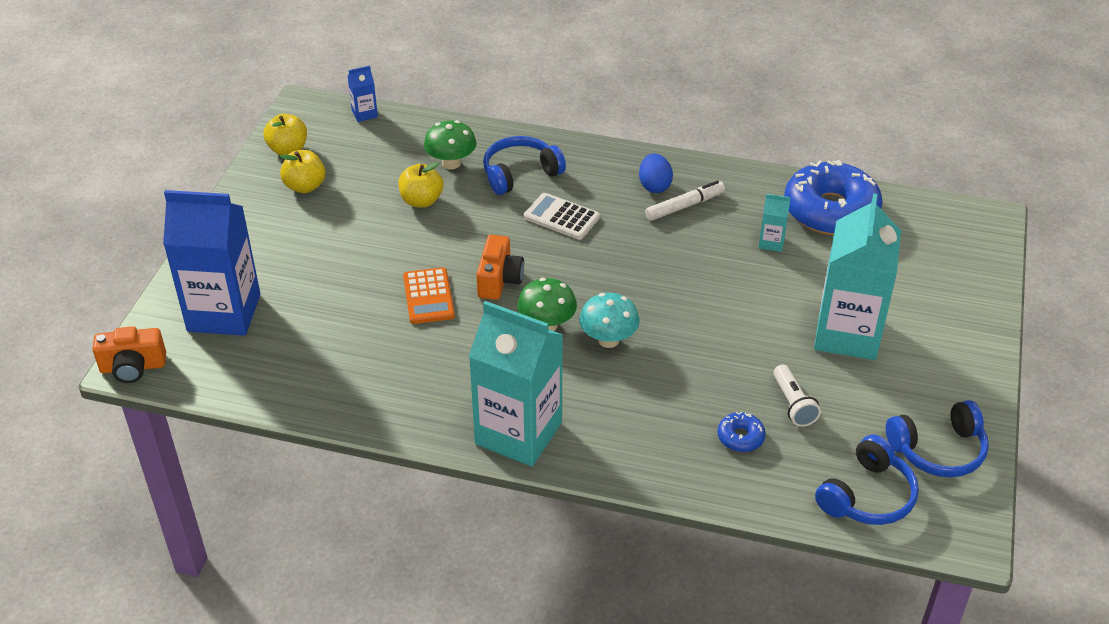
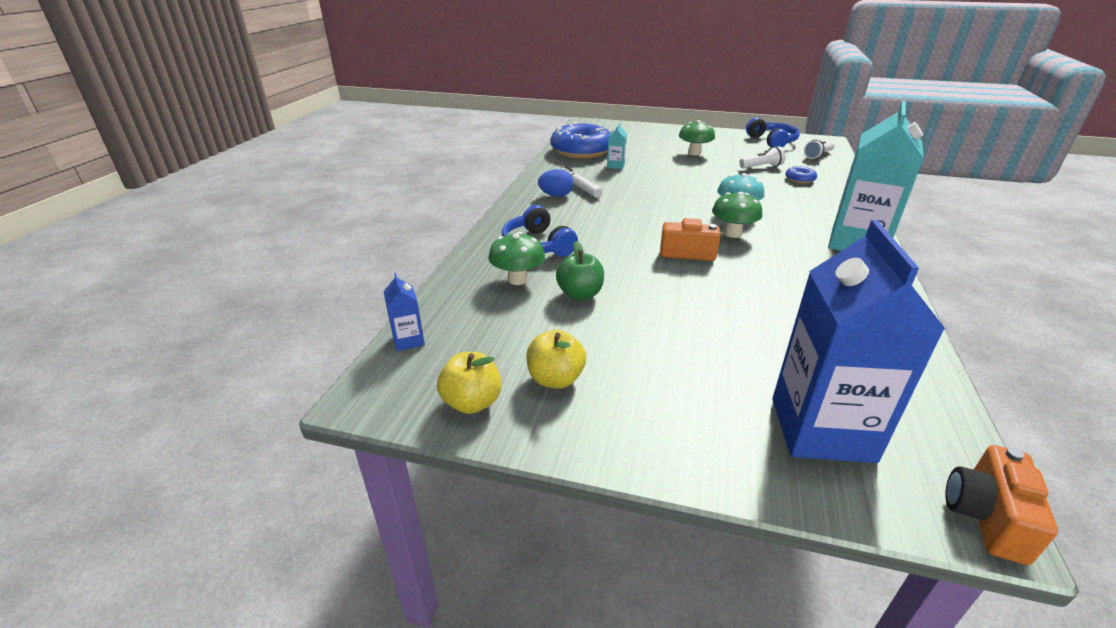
camera: 90 degrees left, 10 degrees down
(133, 367) = (986, 517): orange camera -> orange camera turned 150 degrees counterclockwise
(421, 201) = (580, 294): yellow apple -> green apple
(428, 296) = (723, 285): orange calculator -> none
(561, 217) = (598, 228): white calculator -> none
(847, 334) = (694, 153): turquoise carton -> green mushroom
(867, 496) = (818, 155): blue headphones -> white flashlight

